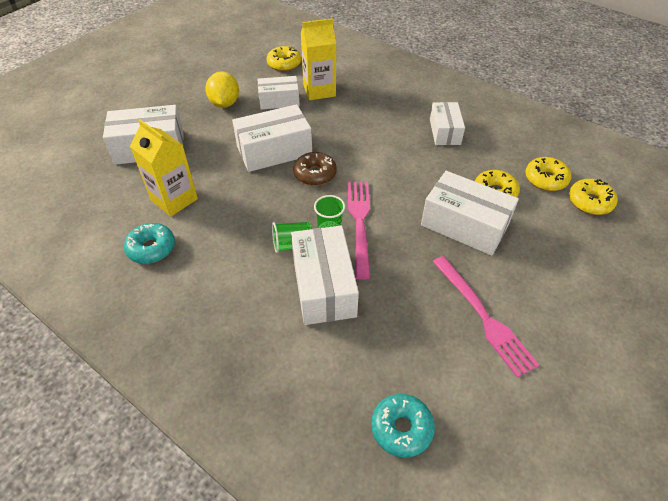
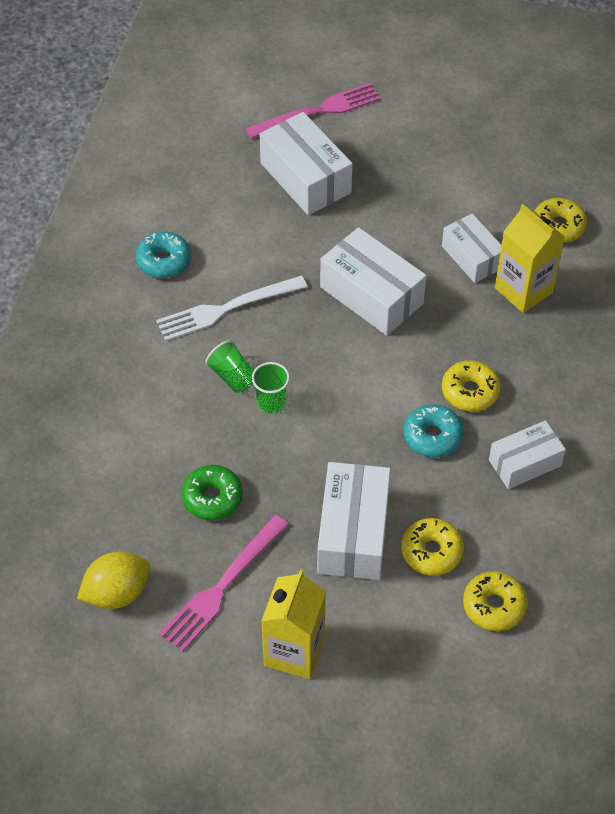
camera: 65 degrees right, 5 degrees up
(174, 199) = (239, 243): yellow carton -> yellow carton (294, 651)
(225, 103) = (429, 205): yellow lemon -> yellow lemon (117, 593)
(228, 227) = (226, 309): none -> white fork
(315, 174) = (354, 352): brown donut -> none
(323, 286) = (190, 427): white box -> none
(359, 223) = (298, 426): pink fork -> pink fork (318, 111)
(397, 295) = (212, 498): none -> green donut
(401, 428) = (60, 550): turquoise donut -> turquoise donut (432, 436)
(589, 202) = (477, 666): yellow donut -> yellow donut (470, 391)

